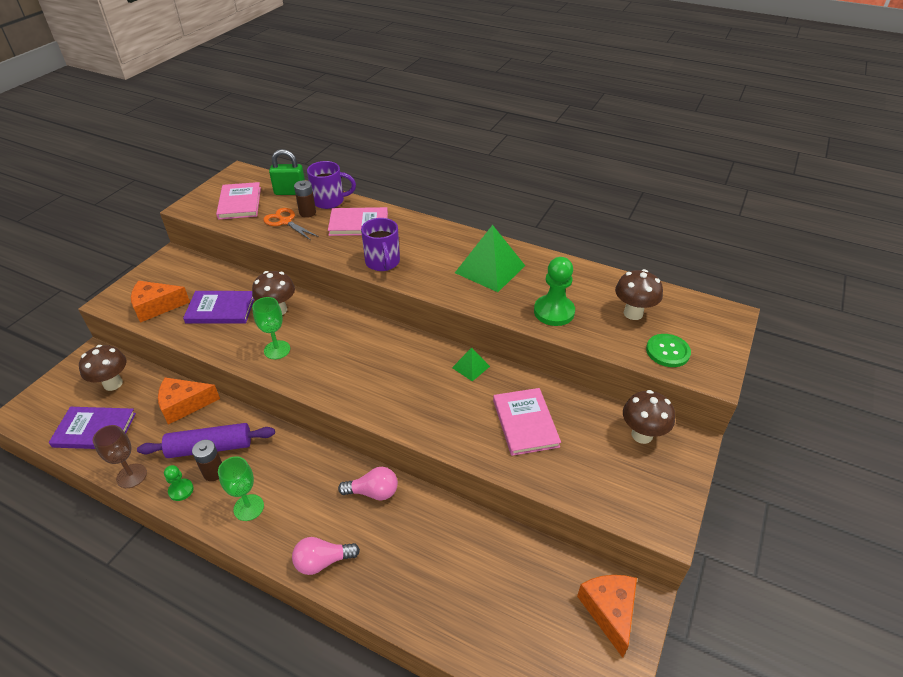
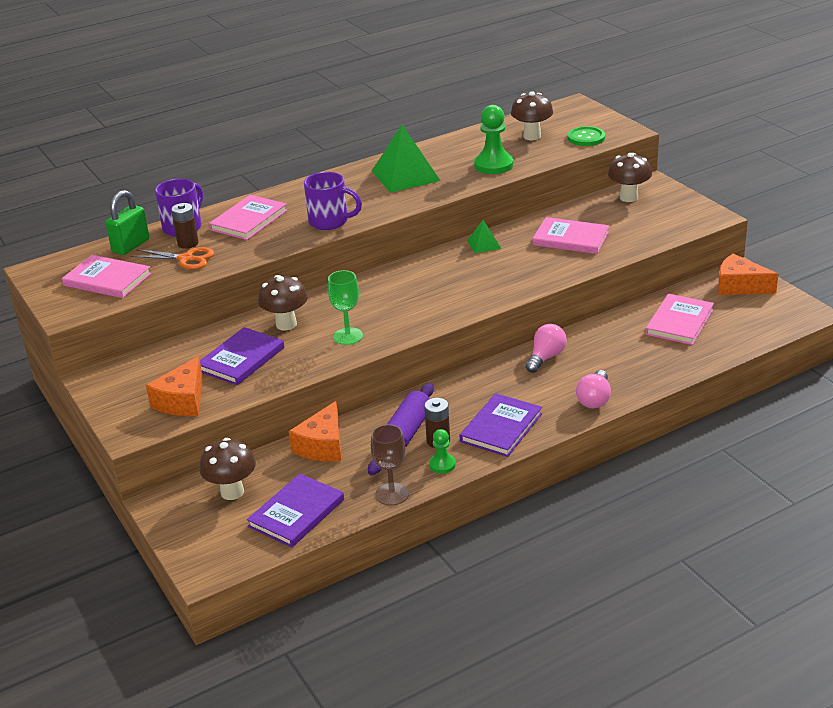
camera: 55 degrees left, 10 degrees down
(248, 507) = (501, 427): green goblet -> purple book
(285, 221) = (186, 259): orange scissors -> orange scissors turned 150 degrees counterclockwise
(499, 579) = (679, 322): none -> pink book

